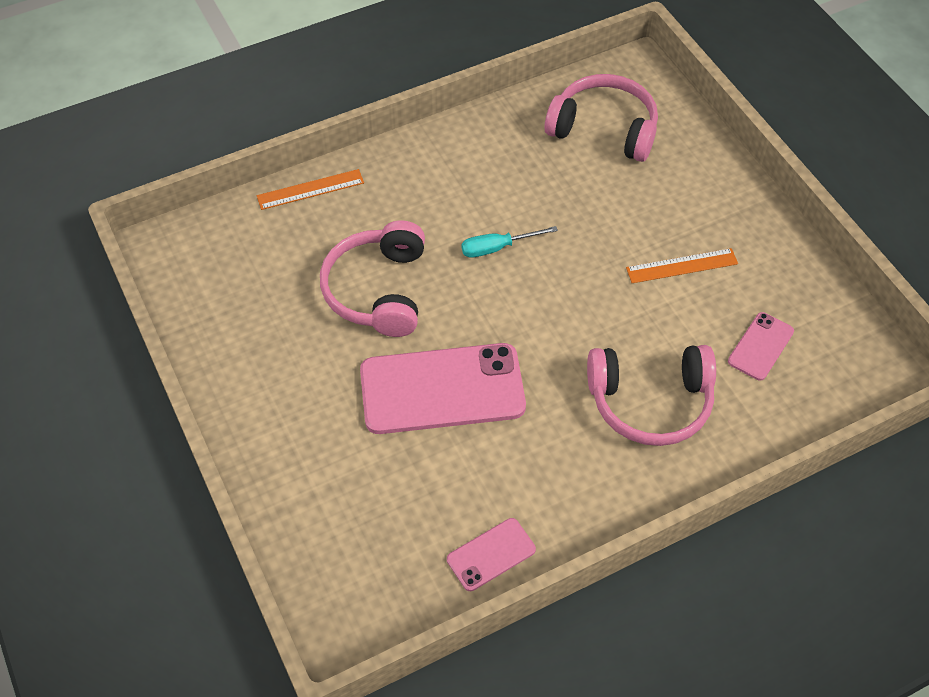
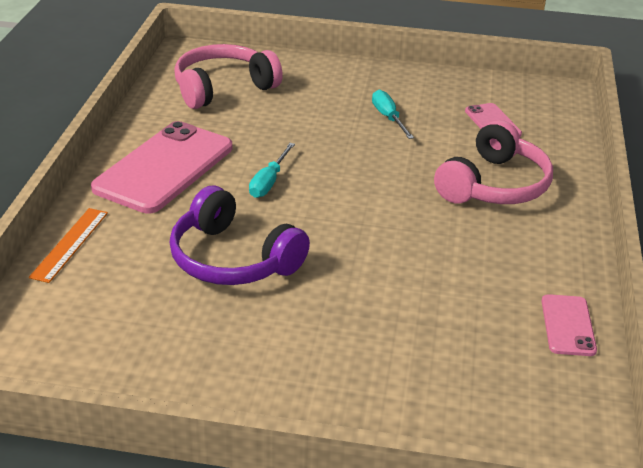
camera: 55 degrees left, 20 degrees down
(378, 290) = (233, 259): pink headphones -> purple headphones
(442, 389) = (376, 274): pink phone -> pink phone (164, 168)
(682, 266) = (388, 118): orange ruler -> turquoise screwdriver

